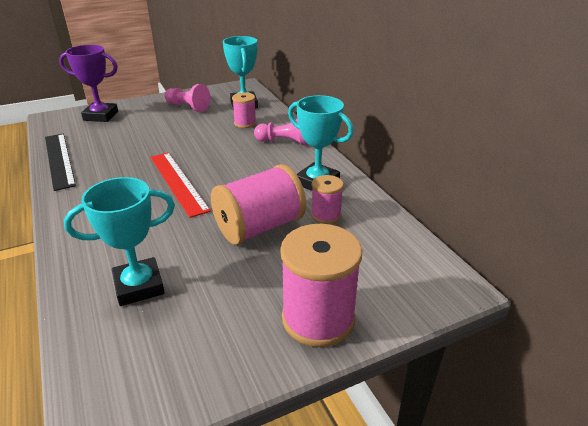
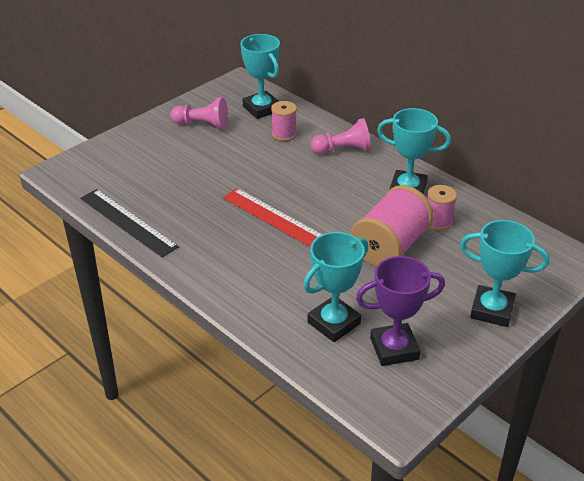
camera: 20 degrees left, 5 degrees up
(101, 116) = (113, 157): purple trophy -> purple trophy (394, 349)
(318, 318) = (492, 310): pink spool -> turquoise trophy

